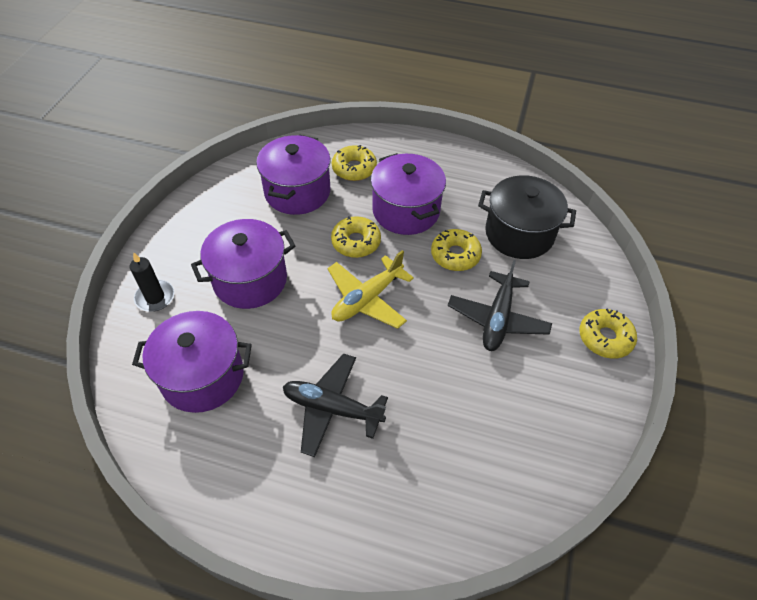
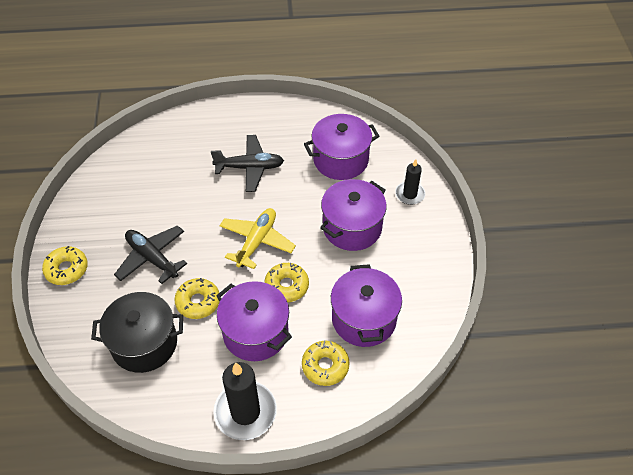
camera: 160 degrees right, 0 degrees up
(437, 158) = (245, 412): none -> black candle
(497, 318) = (152, 258): black plane -> black plane turned 45 degrees counterclockwise

